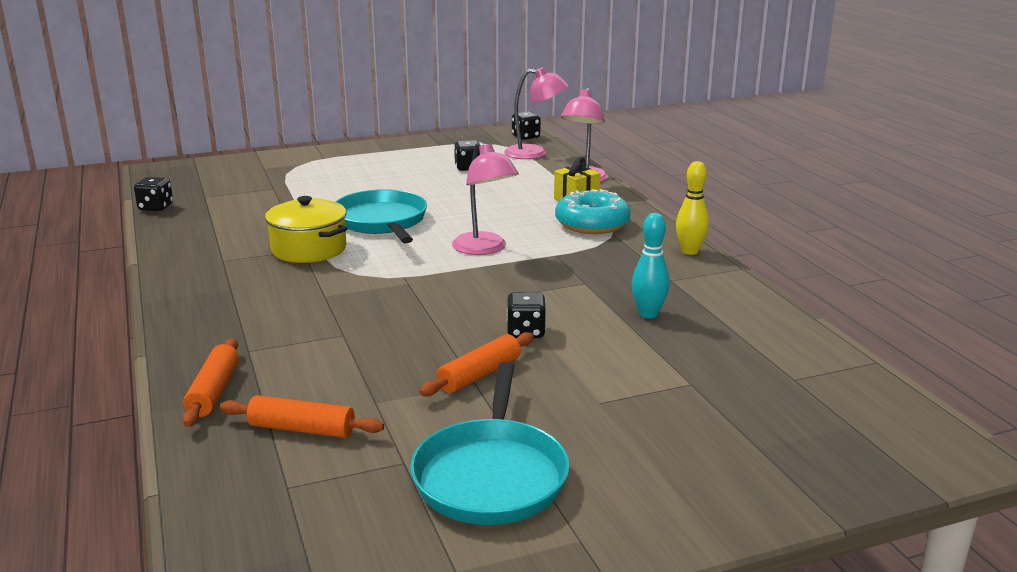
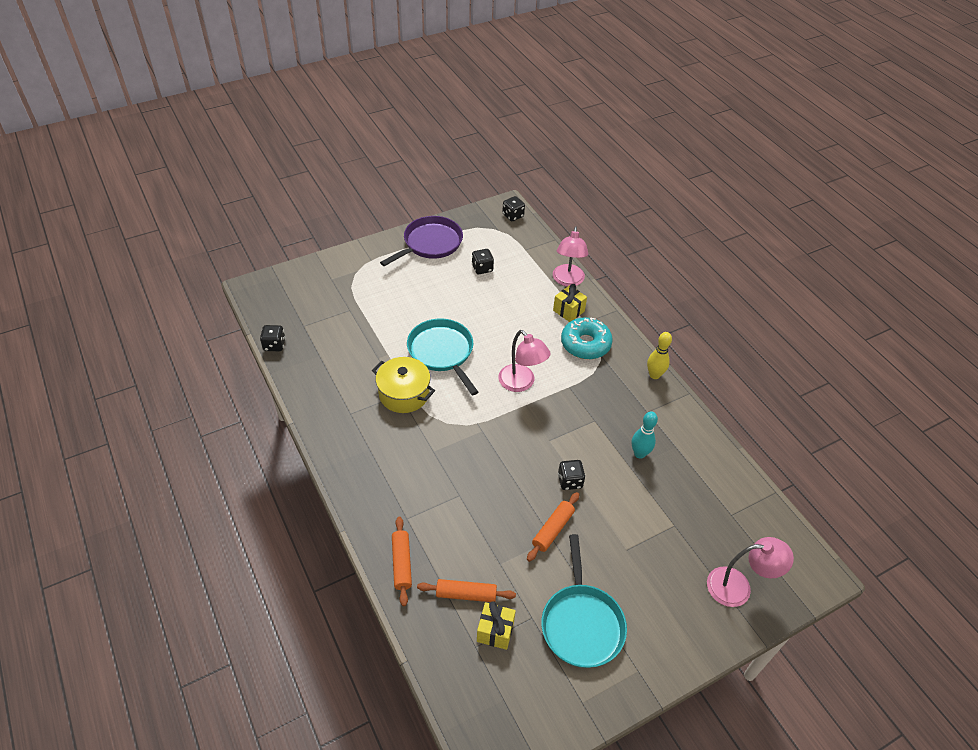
camera: 10 degrees left, 25 degrees up
(331, 472) = (495, 631): none -> yellow gift
(407, 150) = (430, 243): none -> purple pan
(535, 153) = (525, 242): pink lamp -> pink lamp (738, 587)

